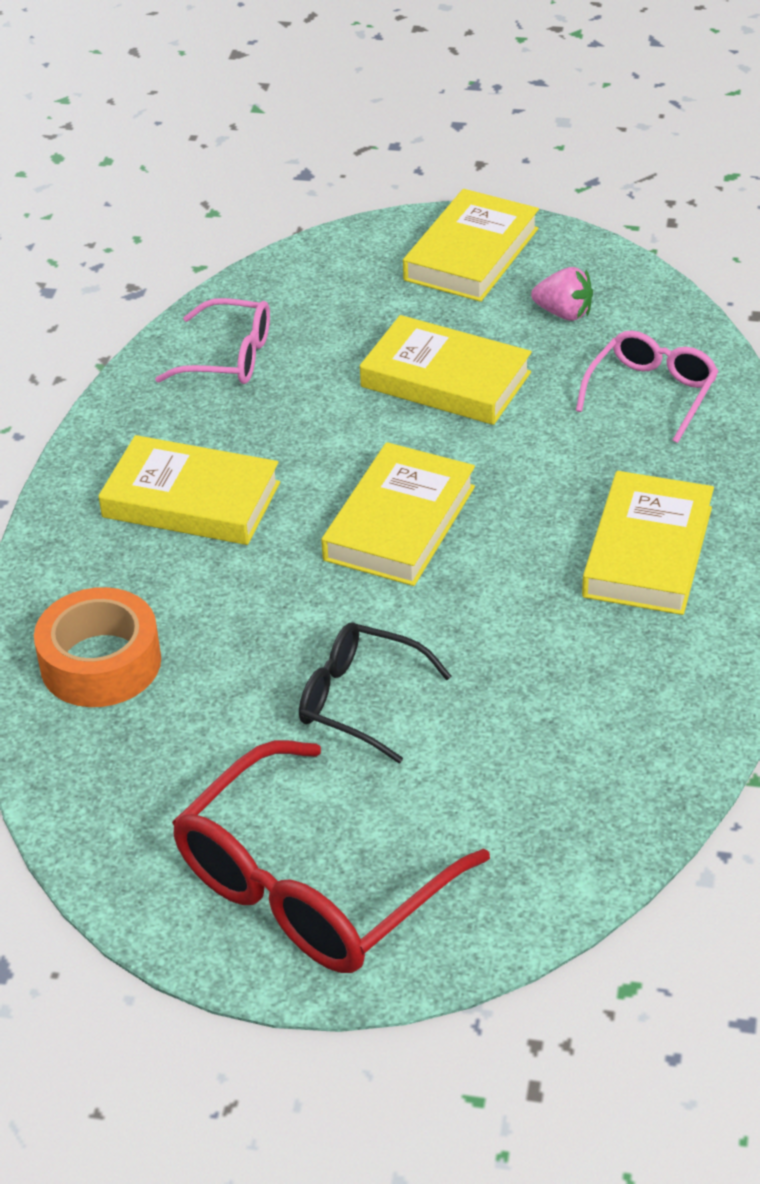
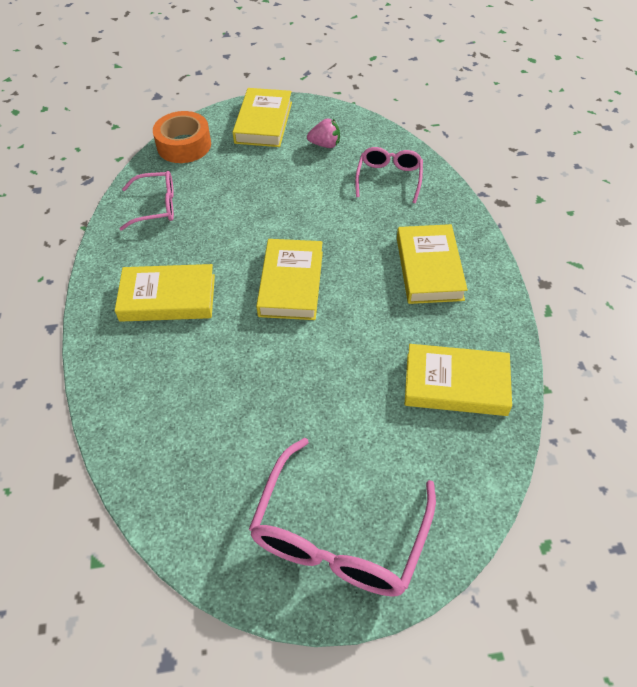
camera: 20 degrees left, 10 degrees up
(101, 662) = (153, 417): orange tape -> orange tape (184, 145)
(310, 887) = (339, 536): red glasses -> pink glasses
(359, 700) = (315, 400): black glasses -> none
(446, 379) = (280, 194): yellow book -> yellow book (456, 384)

